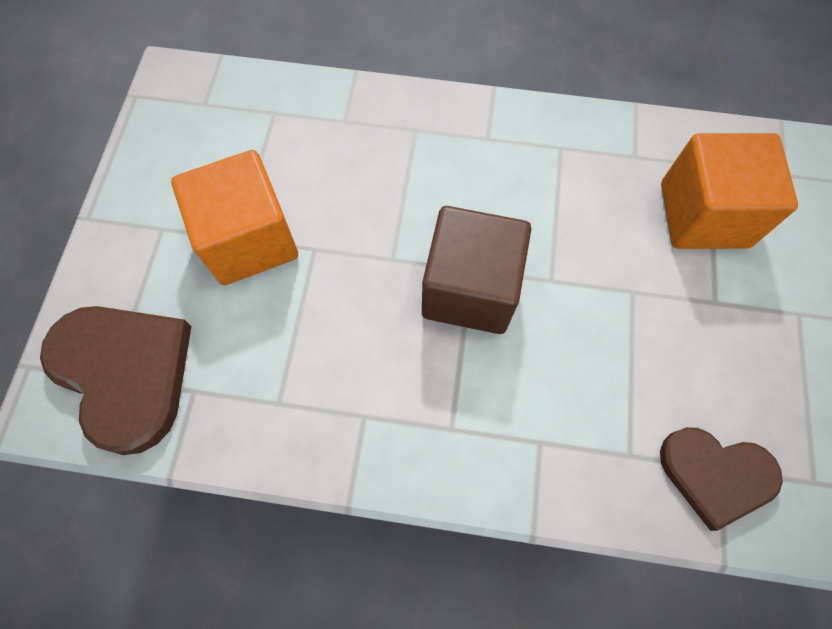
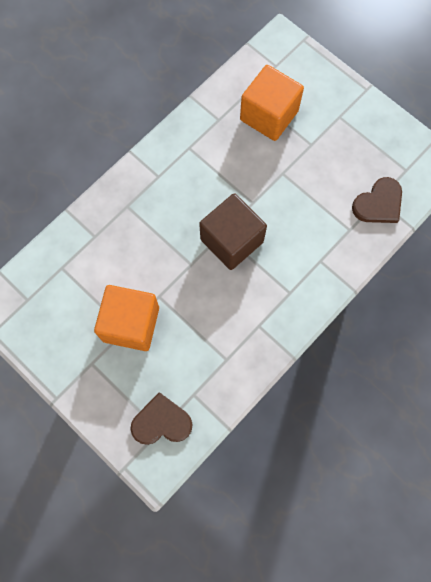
camera: 55 degrees left, 5 degrees up
(125, 373) = (161, 422): brown heart -> brown heart, size x0.66

